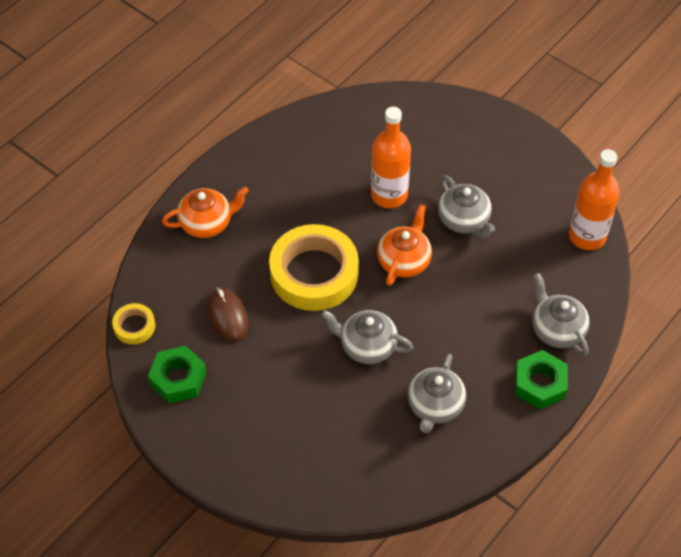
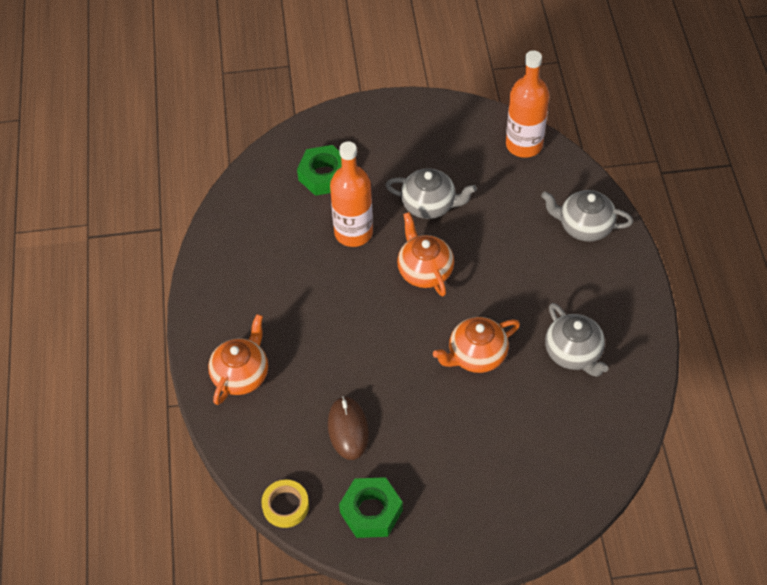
camera: 45 degrees left, 0 degrees up
(227, 316) = (348, 429): brown mouse -> brown mouse turned 60 degrees clockwise
(314, 273) = (371, 338): yellow tape -> none
(367, 346) = (476, 355): grey teapot -> orange teapot
(540, 384) = (619, 273): green nut -> green nut (324, 175)

